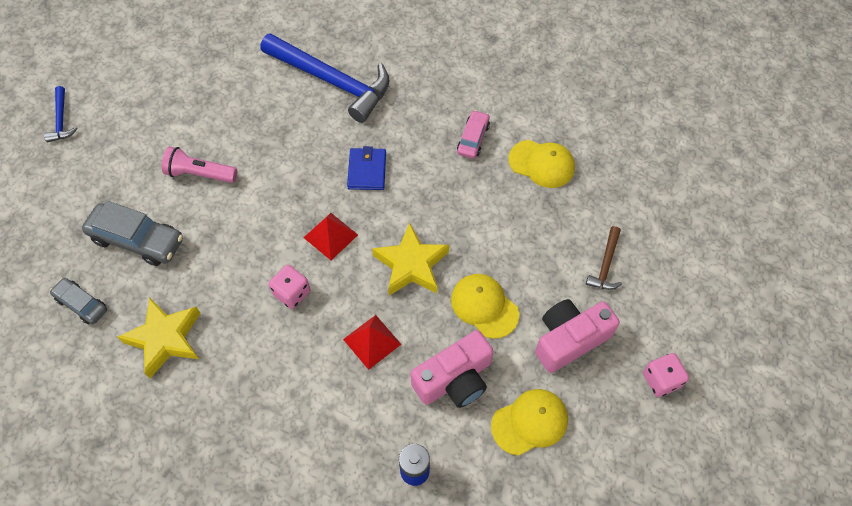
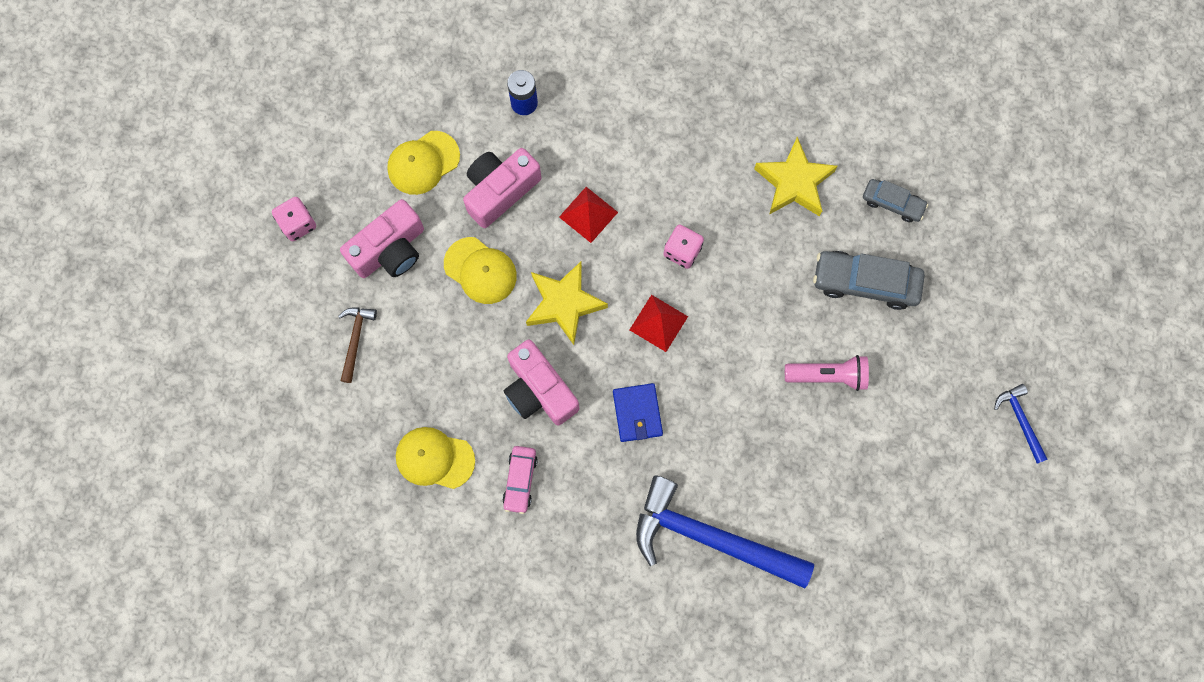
camera: 170 degrees right, 15 degrees up
(446, 200) = (539, 390): none -> pink camera

